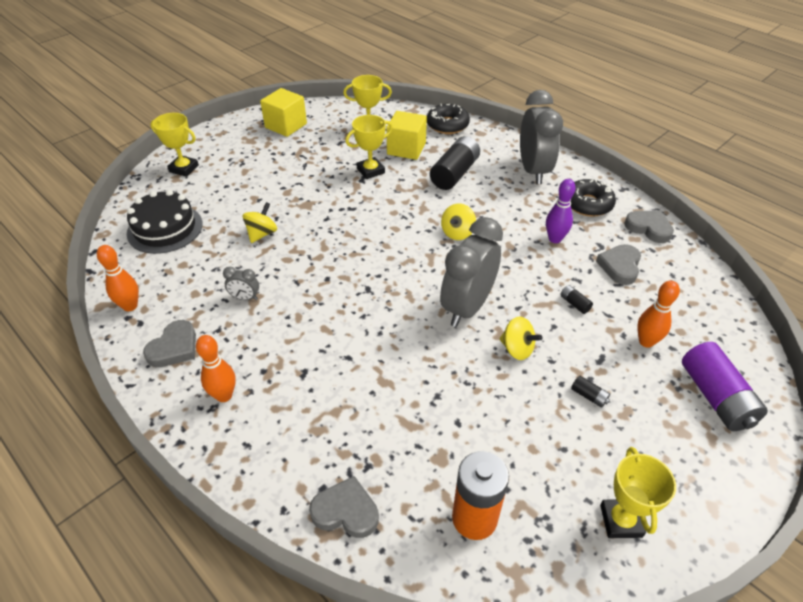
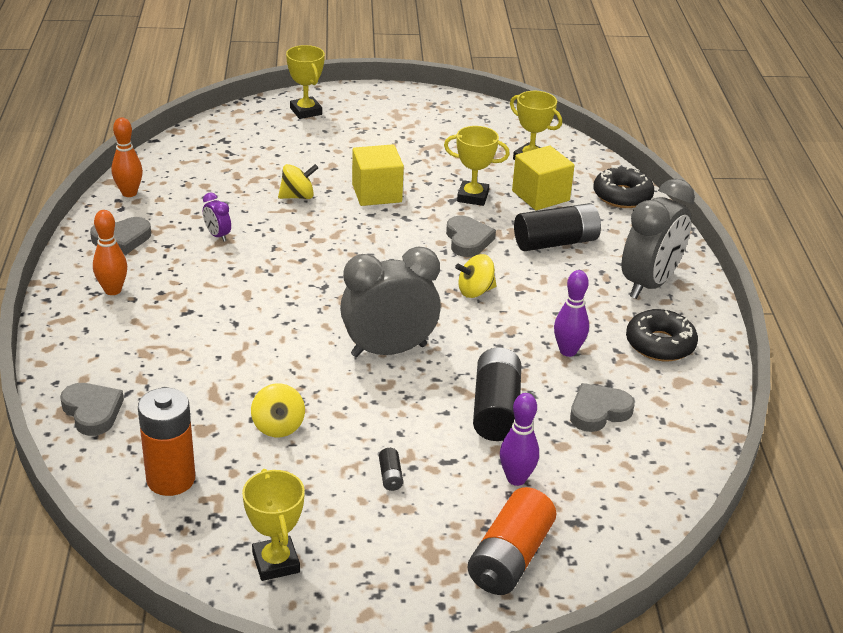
camera: 40 degrees right, 10 degrees down
(165, 228) = (227, 151): black cake -> none
(245, 298) = (217, 235): grey clock -> purple clock
(286, 125) = (450, 118): yellow cube -> yellow cube (376, 193)
(517, 349) = (383, 405): yellow spinning top -> yellow spinning top (278, 426)
(574, 304) = (496, 409): black battery -> black battery, size x2.38
(621, 521) = (276, 562): yellow trophy -> yellow trophy turned 60 degrees counterclockwise
(646, 341) = (516, 479): orange bowling pin -> purple bowling pin
(649, 228) = (694, 402): grey heart -> grey heart (468, 240)
(715, 397) = (510, 558): purple battery -> orange battery

